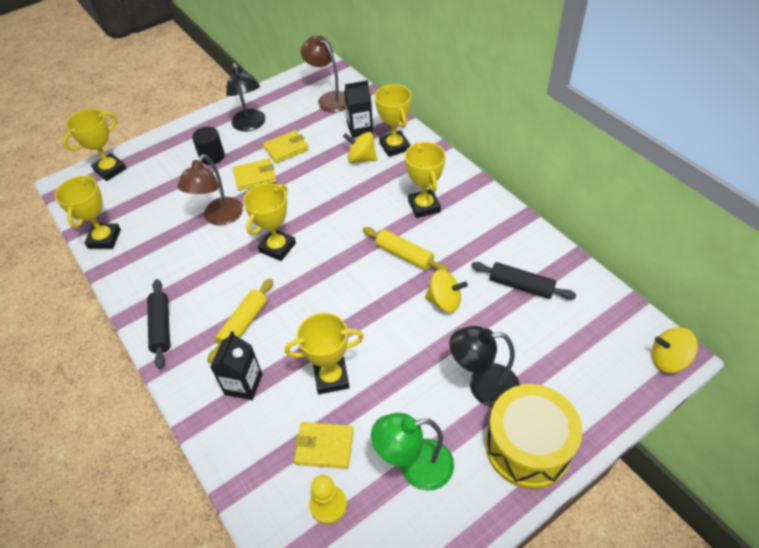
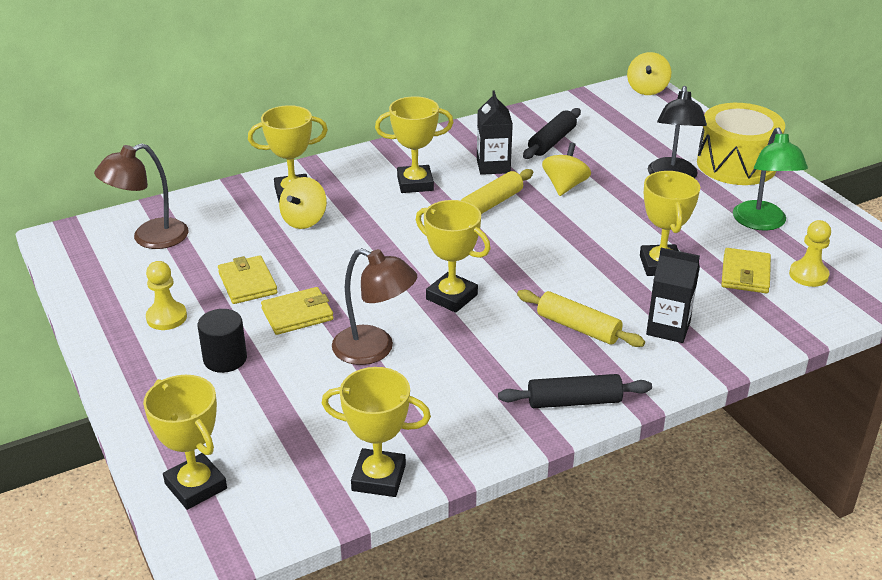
camera: 85 degrees left, 15 degrees down
(250, 125) = (166, 317): black lamp -> yellow pawn
(255, 177) = (297, 314): yellow wallet -> yellow wallet turned 75 degrees clockwise
(360, 129) = (240, 217): black carton -> black carton (493, 166)

